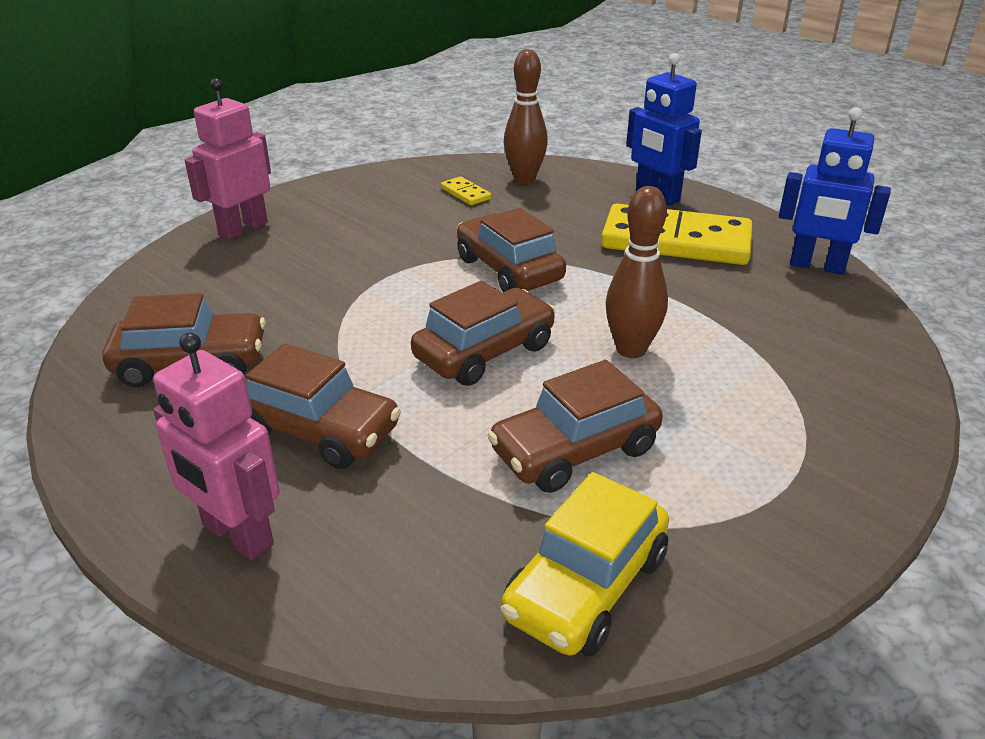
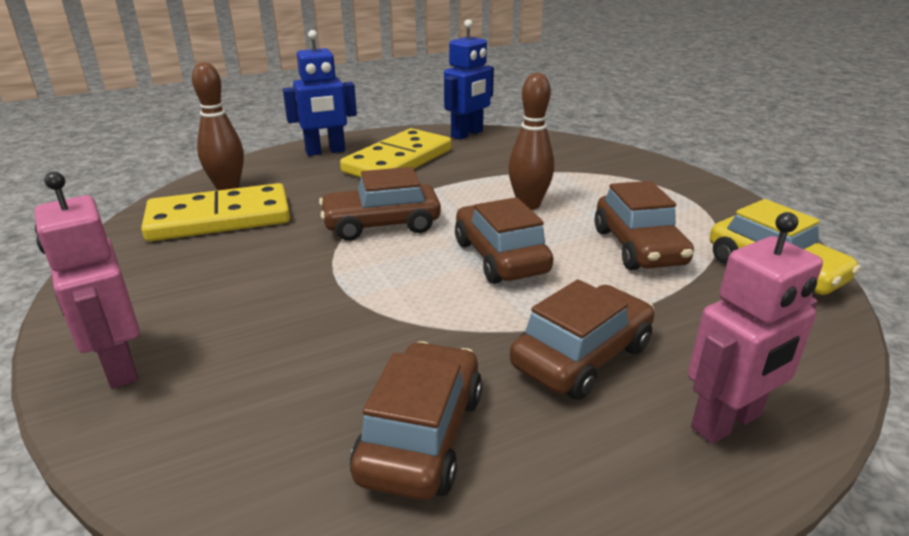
camera: 70 degrees left, 5 degrees down
(466, 193) = (219, 218): yellow domino -> yellow domino, size x2.47

